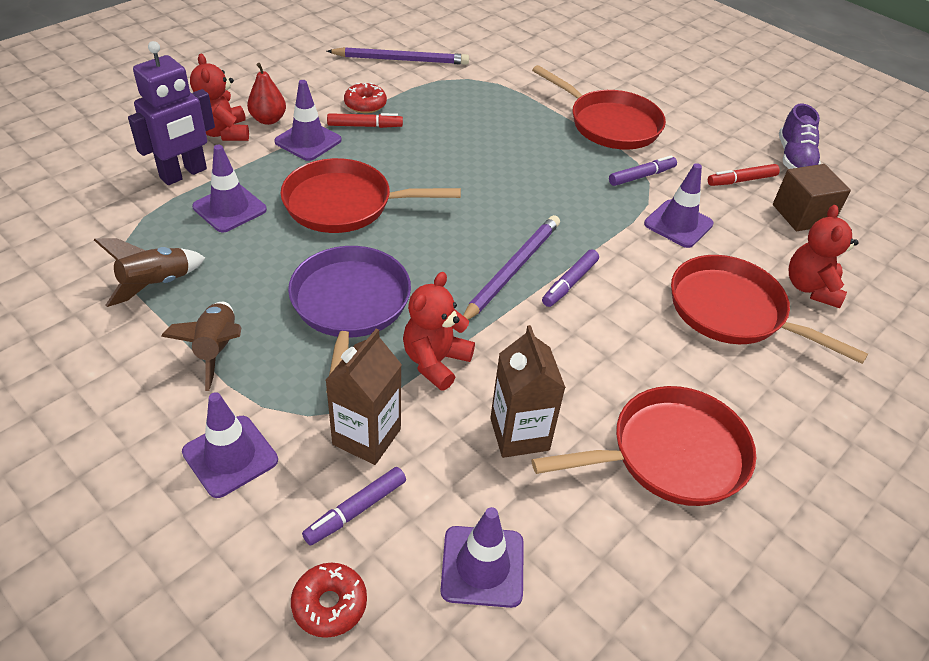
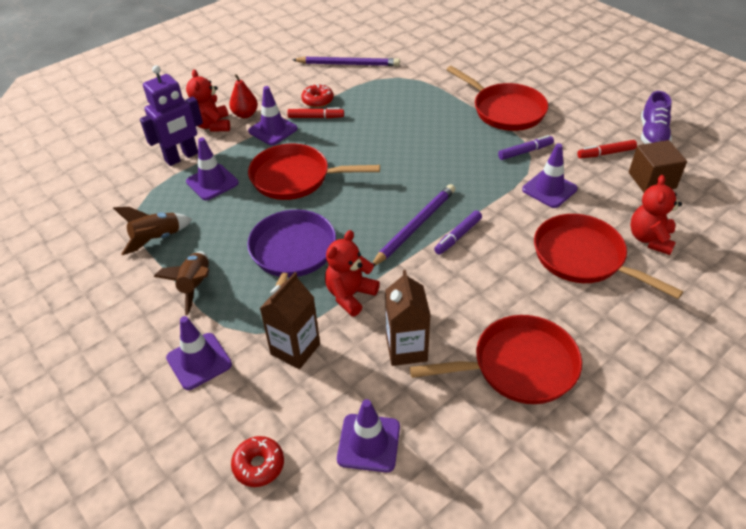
camera: 10 degrees right, 0 degrees up
(356, 510) = (283, 401): purple marker -> none

